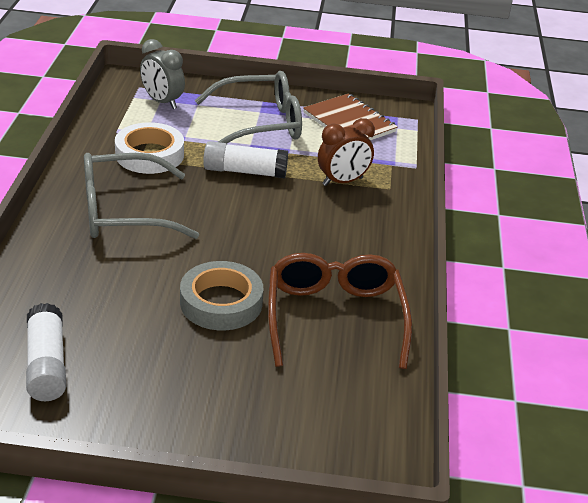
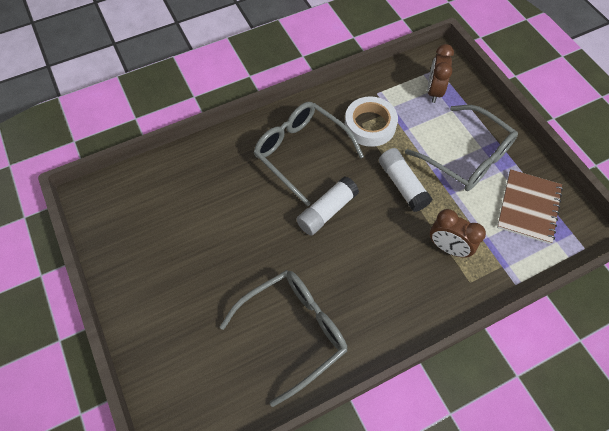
camera: 60 degrees right, 25 degrees up
(46, 364) = (145, 211): white glue stick -> white glue stick (327, 211)
(162, 102) = (434, 91): grey clock -> brown clock
(221, 302) = (258, 258): grey tape -> none
(334, 317) = (293, 331): brown glasses -> grey glasses

